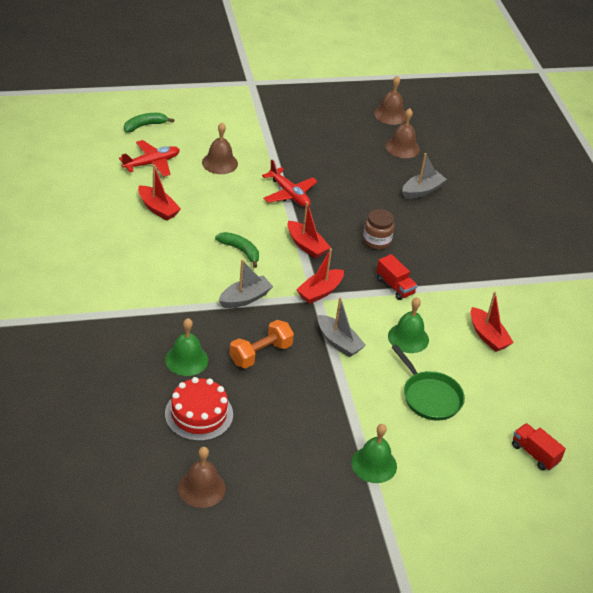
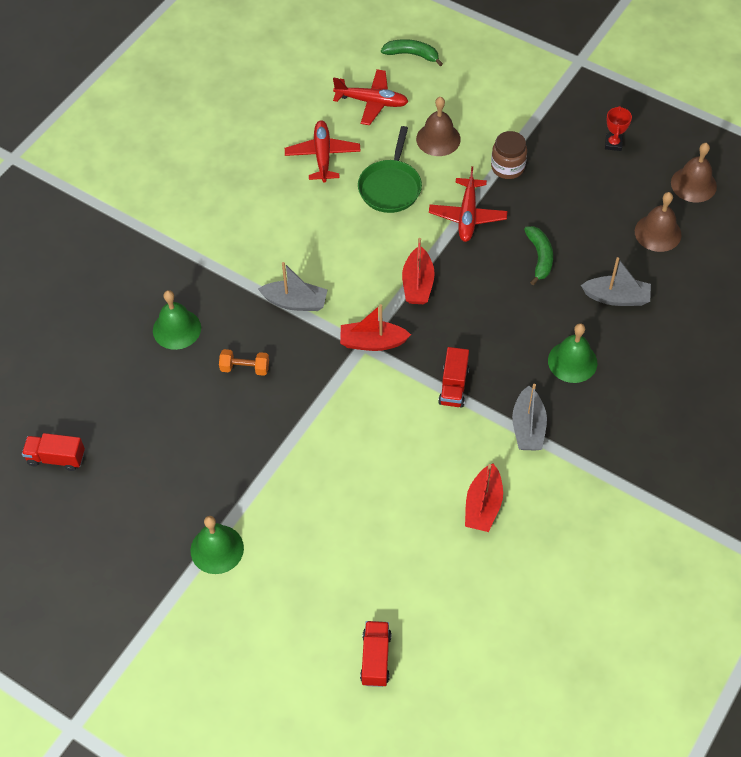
camera: 50 degrees right, 15 degrees up
(158, 209) = (322, 156): red boat -> red plane
(199, 414) = (129, 388): red cake -> none
(201, 488) = (56, 458): brown bell -> red truck
(240, 251) = (348, 249): green banana -> green banana (540, 257)
(260, 354) = (245, 368): orange dumbbell -> orange dumbbell, size x0.65
(323, 115) = (613, 144): none -> red trophy
(338, 342) = (328, 406): grey boat -> grey boat (528, 427)
(376, 241) = (495, 324): brown jar -> brown jar (507, 167)
(408, 338) = (400, 449): green bell -> green bell (572, 361)
(429, 397) = (346, 524): green pan -> green pan (390, 187)

